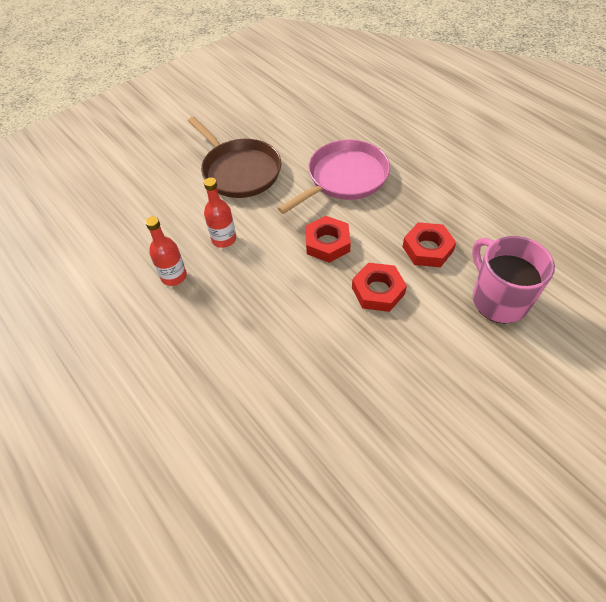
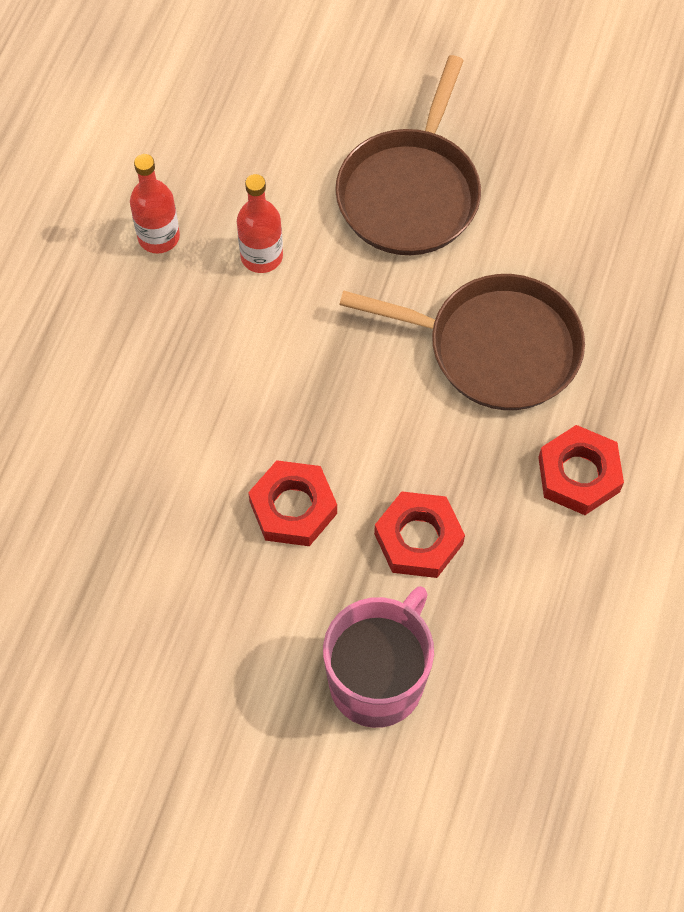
camera: 55 degrees right, 10 degrees up
(327, 243) = (341, 395): red nut -> red nut (578, 474)
(344, 178) = (496, 348): pink pan -> brown pan

